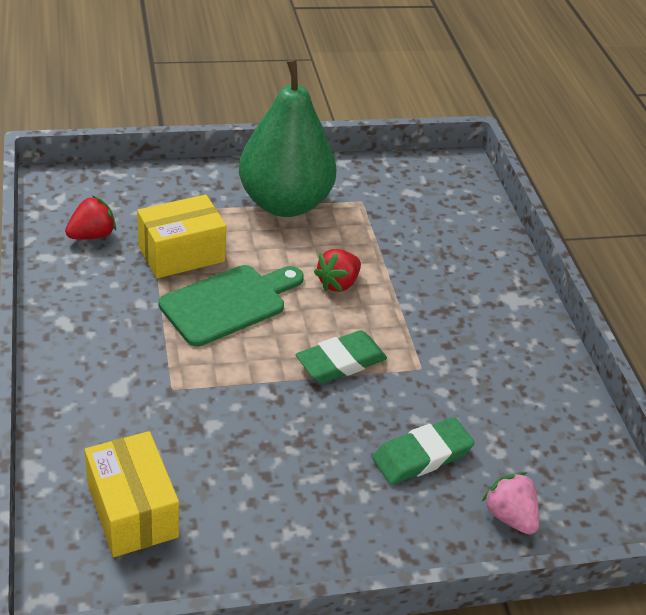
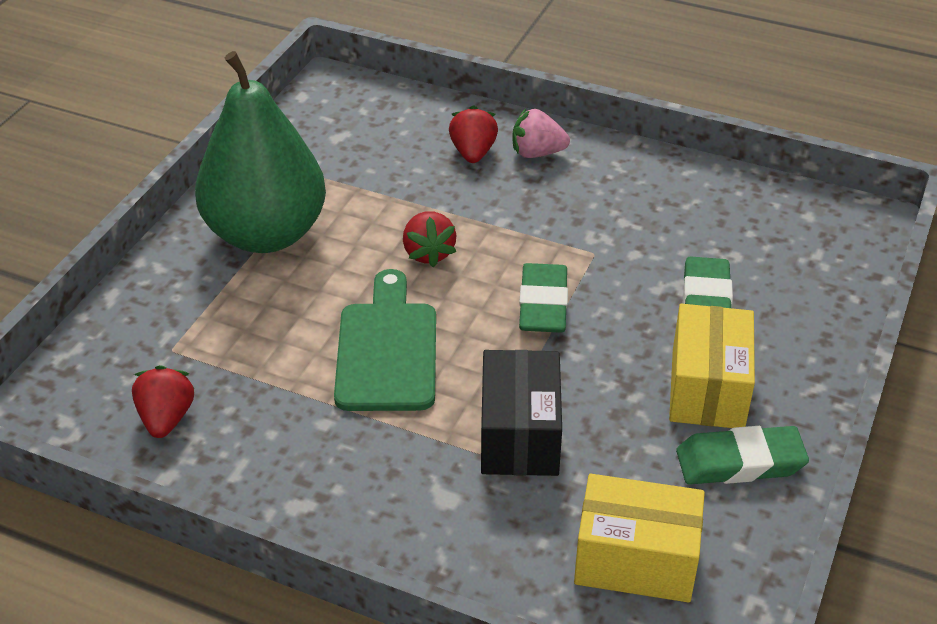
camera: 50 degrees left, 0 degrees up
(181, 254) = (272, 354): yellow box -> yellow box (707, 388)
(203, 401) = (519, 435): none -> black box
(273, 538) = (740, 462): none -> green eraser
(463, 261) = (473, 153): none -> red strawberry
(509, 516) = (813, 287): pink strawberry -> pink strawberry (537, 153)

